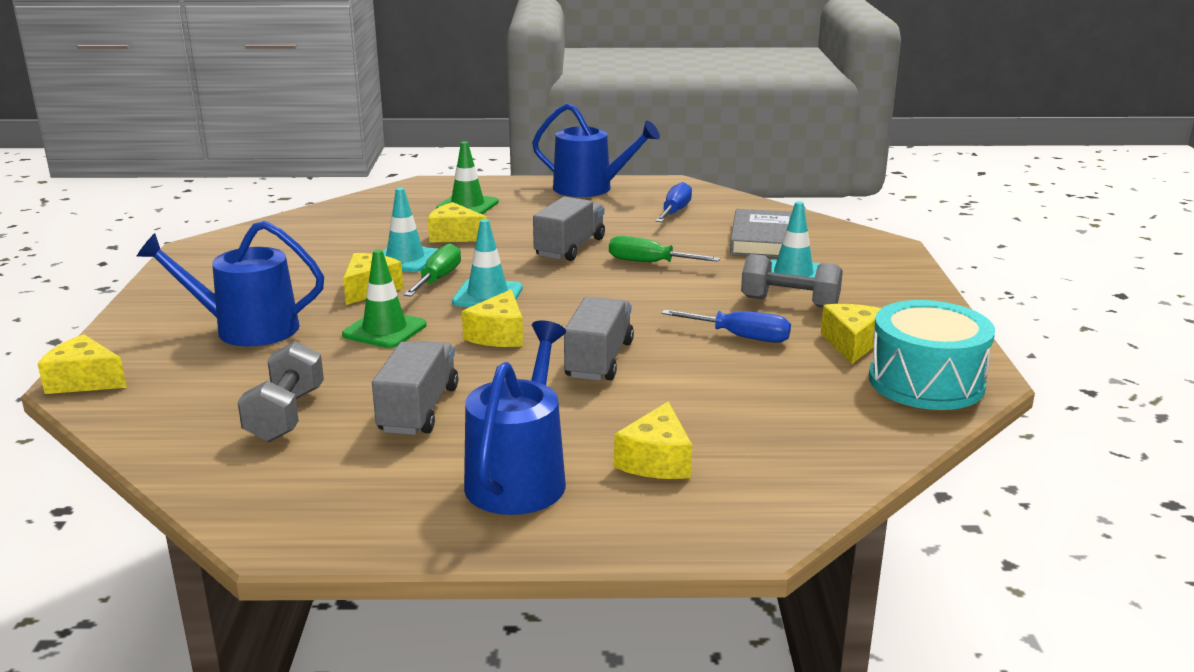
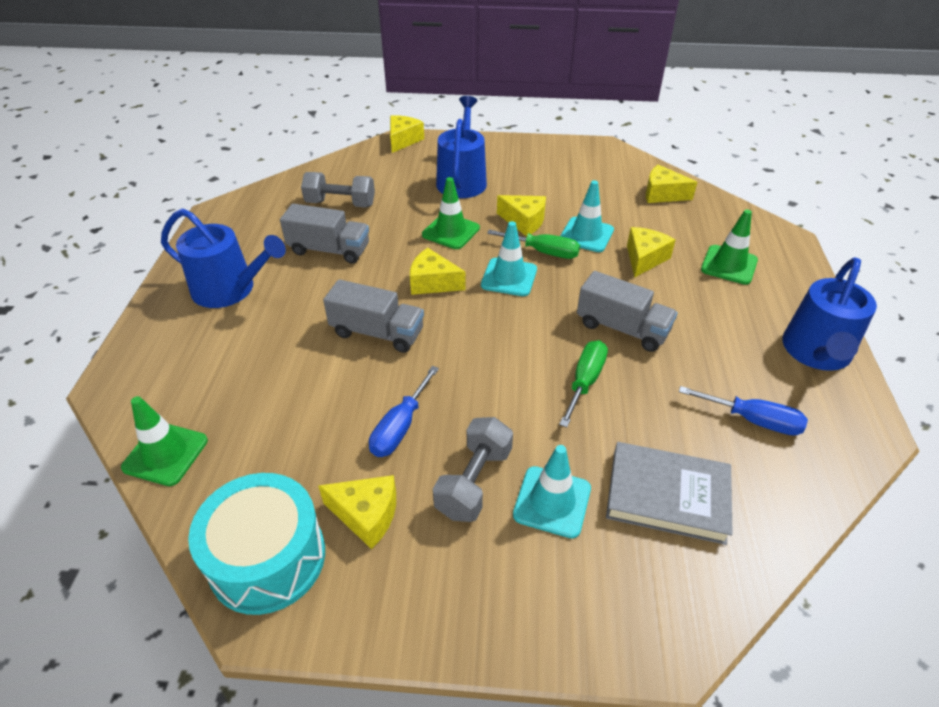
camera: 95 degrees right, 20 degrees up
(656, 461) = (219, 350): yellow cheese -> yellow cheese (662, 194)
(843, 462) = (165, 454): none -> green traffic cone

